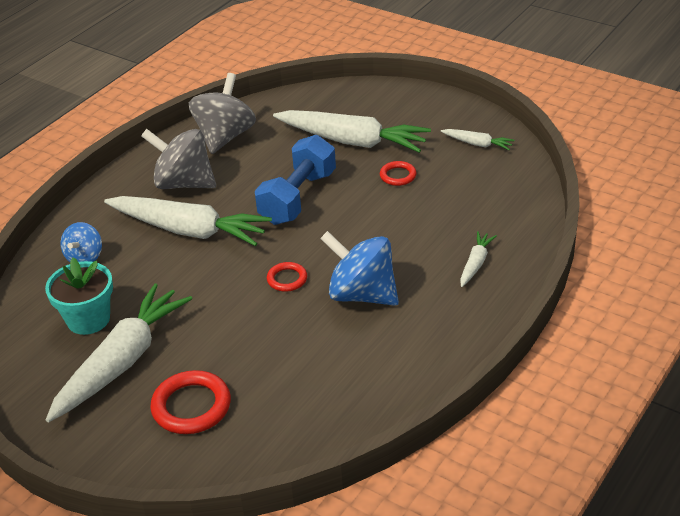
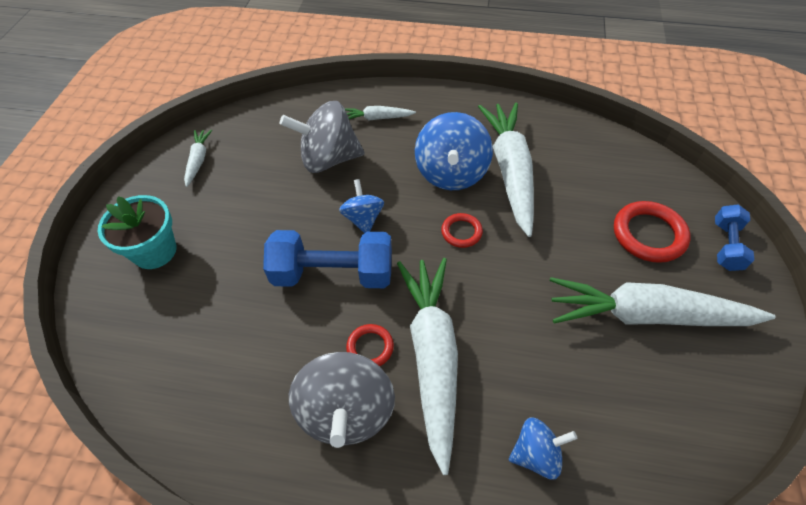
camera: 115 degrees left, 15 degrees up
(88, 319) = (621, 383): turquoise flower pot -> turquoise flower pot (155, 251)
(136, 460) = (726, 246): none -> blue dumbbell
(225, 137) = (227, 412): grey spinning top -> grey spinning top (328, 159)
(343, 225) = (363, 218): none -> blue spinning top
(352, 141) = (212, 263): white carrot -> white carrot (510, 171)
(398, 176) = (268, 203): red ring -> red ring (370, 347)

